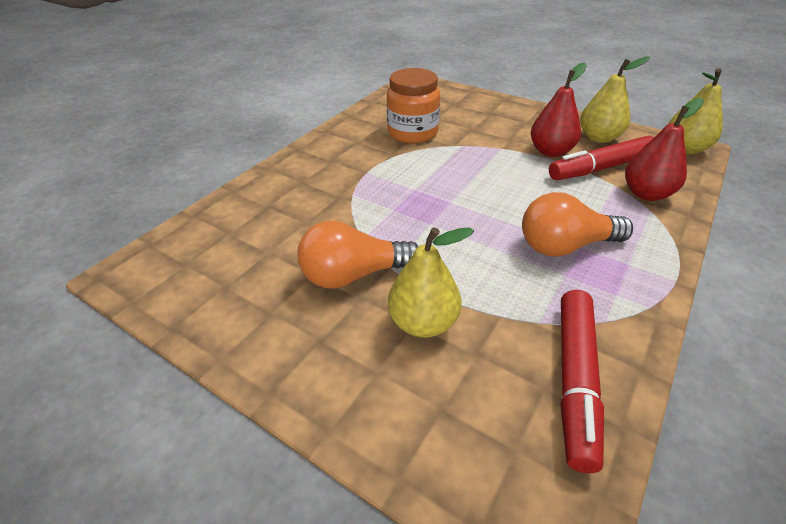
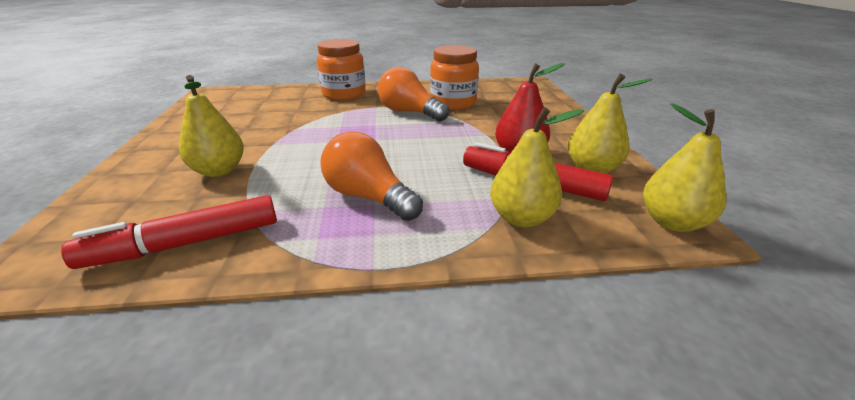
camera: 50 degrees right, 10 degrees down
(299, 177) = (344, 94): none -> orange jar
(354, 275) = (254, 137): orange light bulb -> orange light bulb (409, 112)
(646, 194) = (521, 218): red pear -> yellow pear

